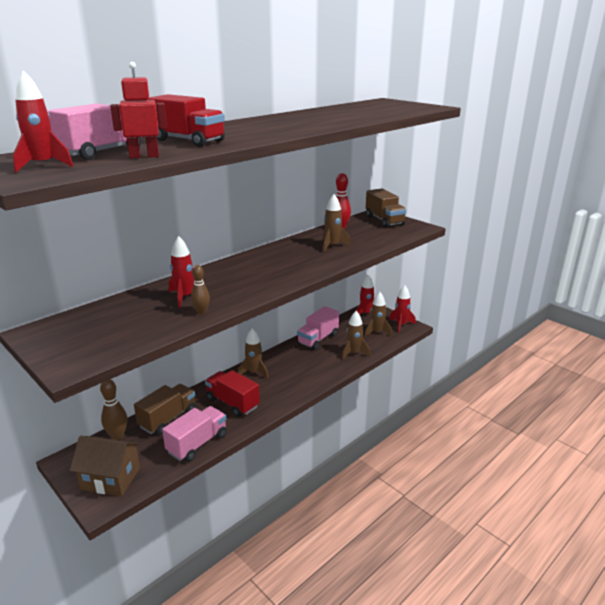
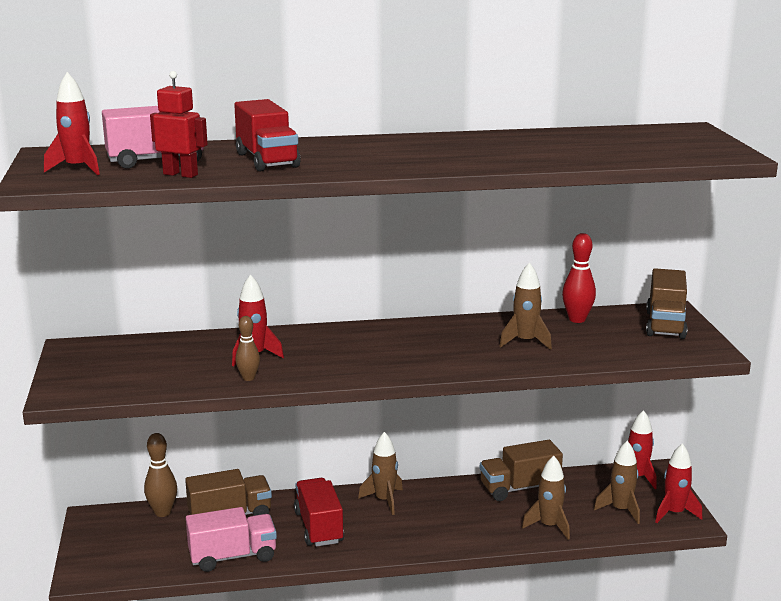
camera: 35 degrees right, 5 degrees down
(111, 478) = (115, 554): brown house -> none
(318, 339) = (519, 488): pink truck -> brown truck

